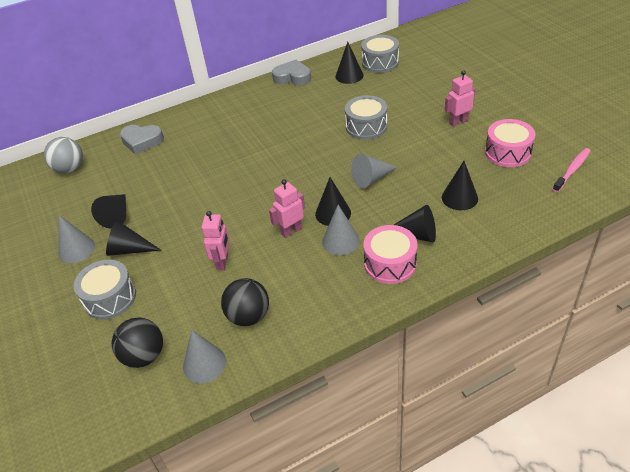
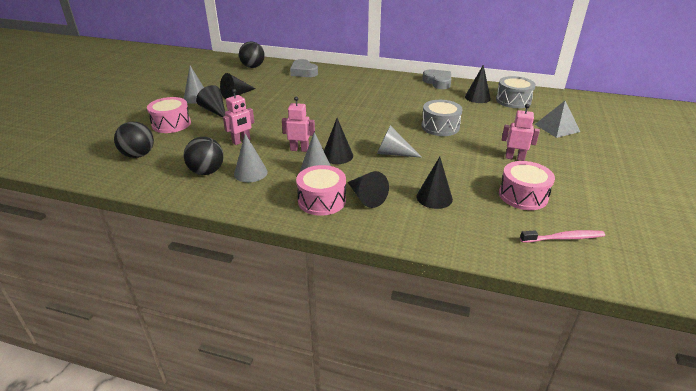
camera: 40 degrees right, 10 degrees down
(70, 169) = (253, 67): grey ball -> black ball
(110, 298) = (171, 124): grey drum -> pink drum
(204, 364) = (151, 176): grey cone -> grey cone (250, 173)
(446, 72) = (557, 128): none -> grey pyramid

